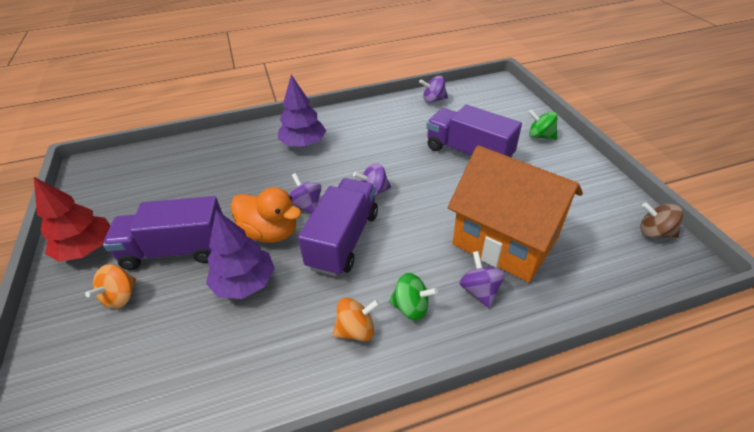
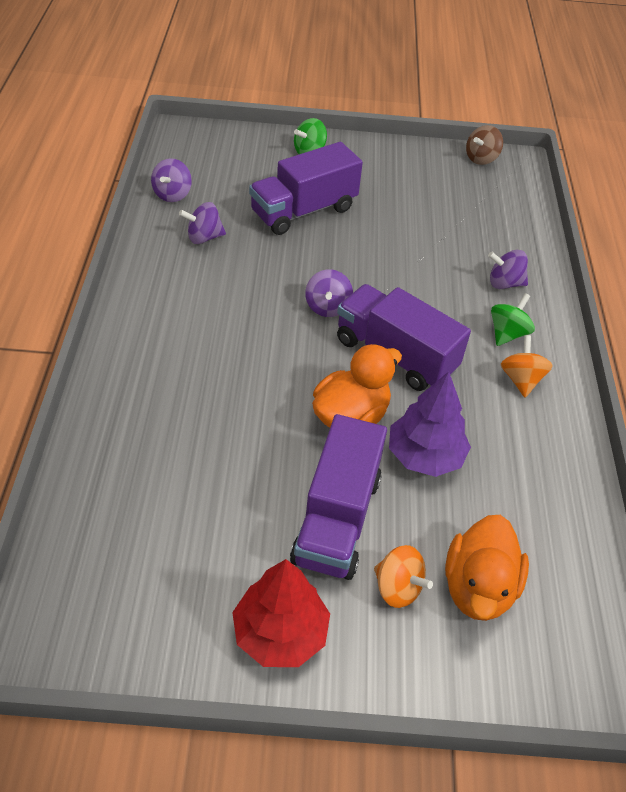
camera: 75 degrees left, 5 degrees up
(122, 346) = (478, 587): none -> orange duck
(303, 143) = (180, 342): purple tree -> none
(306, 205) = (318, 371): purple spinning top -> purple spinning top (204, 237)
(505, 241) = (451, 243): orange house -> none

